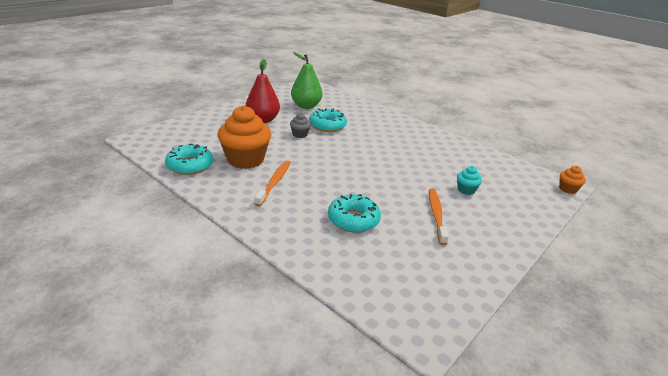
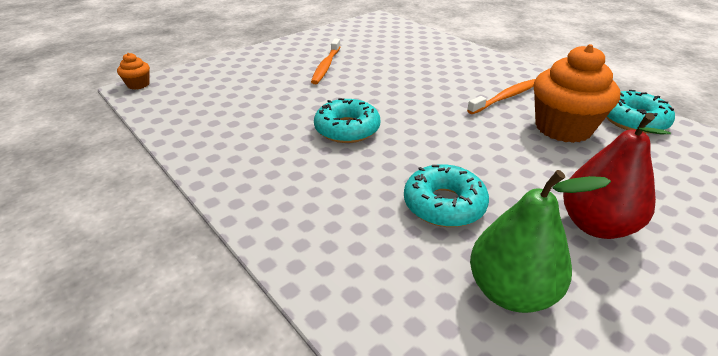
camera: 170 degrees left, 5 degrees up
(274, 183) = (505, 97): orange toothbrush -> orange toothbrush turned 150 degrees counterclockwise
(300, 134) = (496, 178): grey cupcake -> none
(353, 220) = (412, 64): turquoise donut -> turquoise donut (347, 129)
(466, 190) = (269, 86): turquoise cupcake -> none

